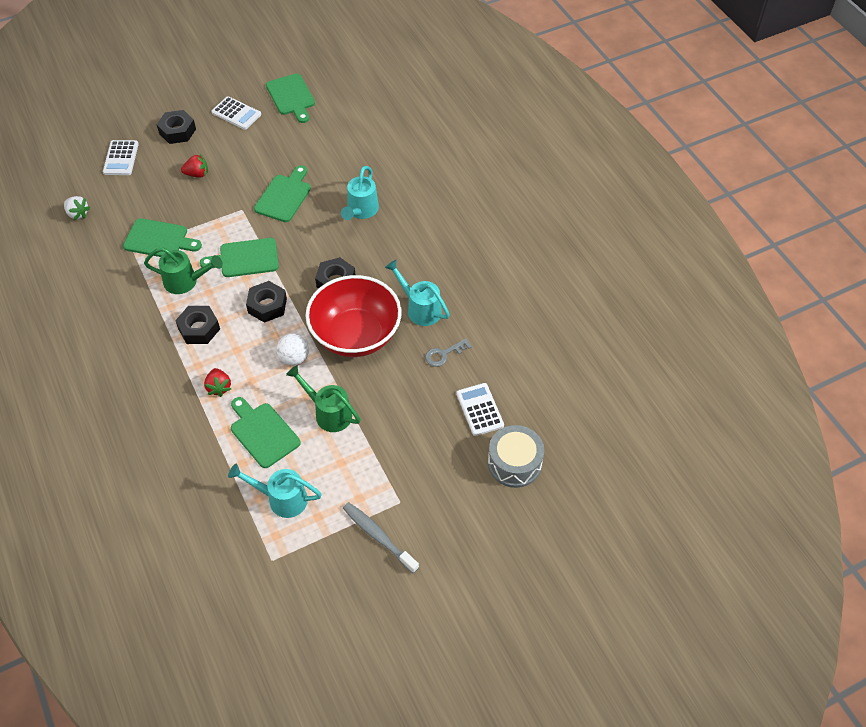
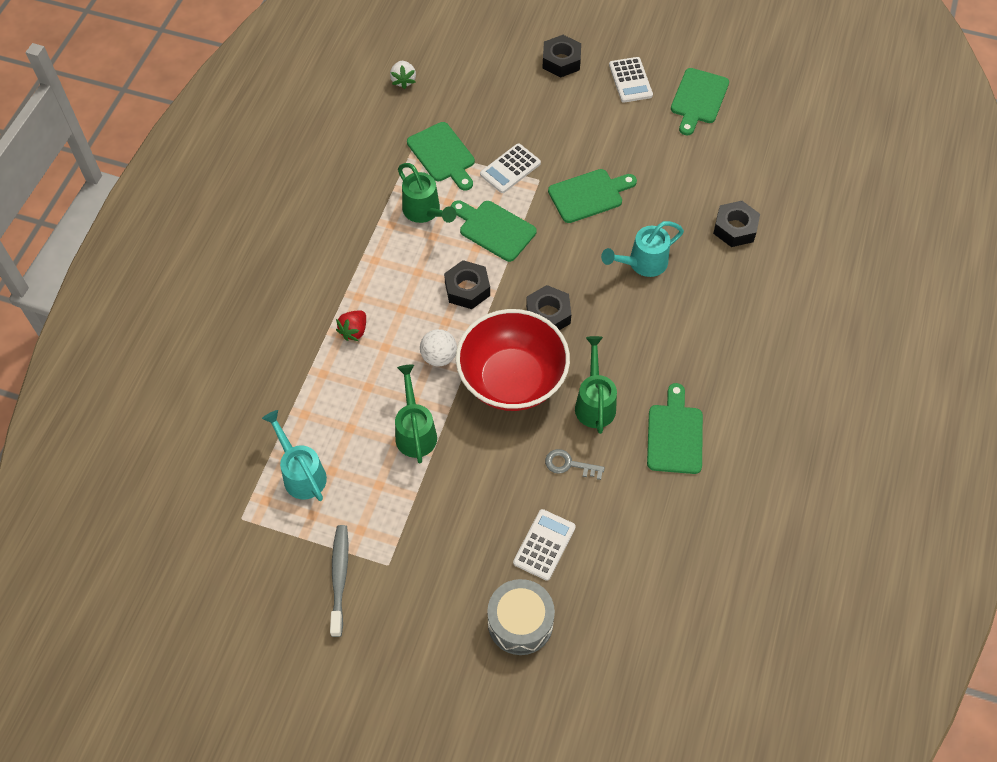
camera: 45 degrees right, 5 degrees up
(121, 158) = (488, 53): white calculator -> white calculator (510, 169)
(197, 174) = (536, 116): red strawberry -> none
(199, 329) = (392, 264): black nut -> black nut (735, 228)
(263, 433) = (346, 402): green cutting board -> green cutting board (674, 435)
(420, 309) = (594, 403): turquoise watering can -> green watering can

